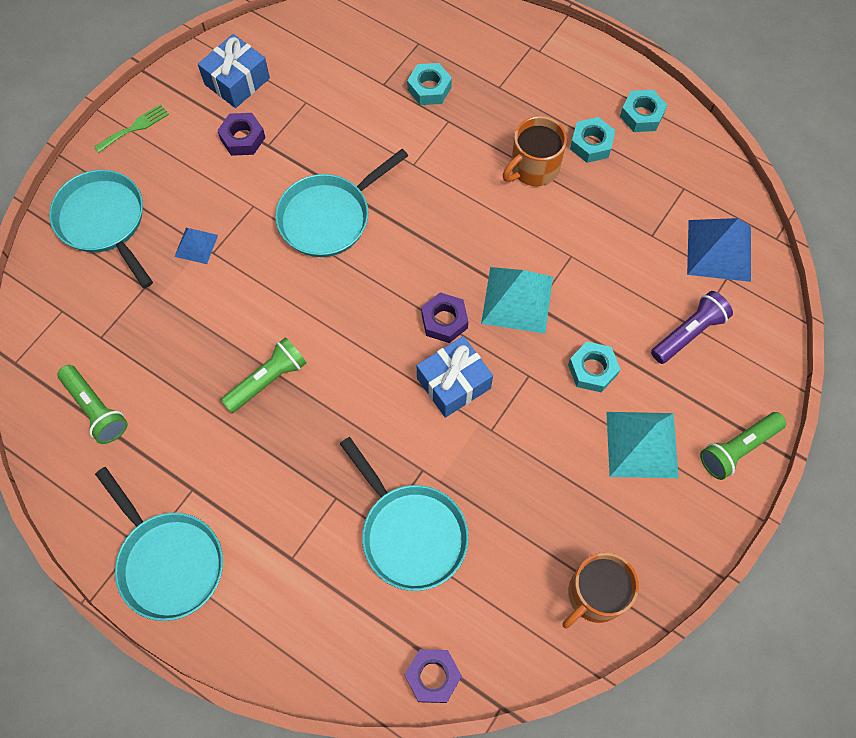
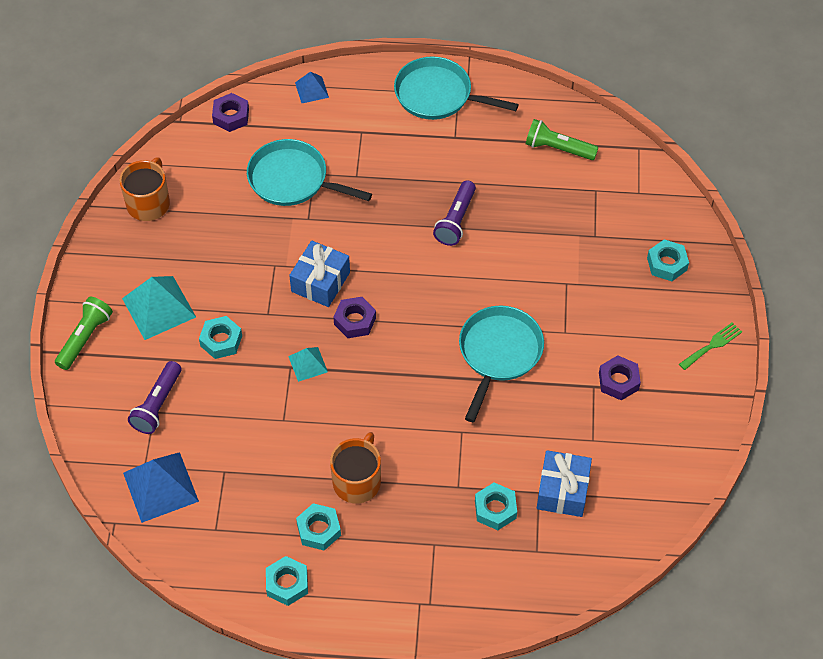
camera: 150 degrees right, 10 degrees down
(104, 221) = (667, 264): turquoise pan -> turquoise nut
(135, 127) = (712, 345): green fork -> green fork turned 150 degrees counterclockwise
(196, 245) = (583, 281): blue pyramid -> blue pyramid (311, 90)
(237, 81) = (665, 428): blue gift -> blue gift (562, 491)
(268, 380) = (456, 220): green flashlight -> purple flashlight
(517, 299) = (308, 364): turquoise pyramid -> turquoise pyramid, size x0.55

